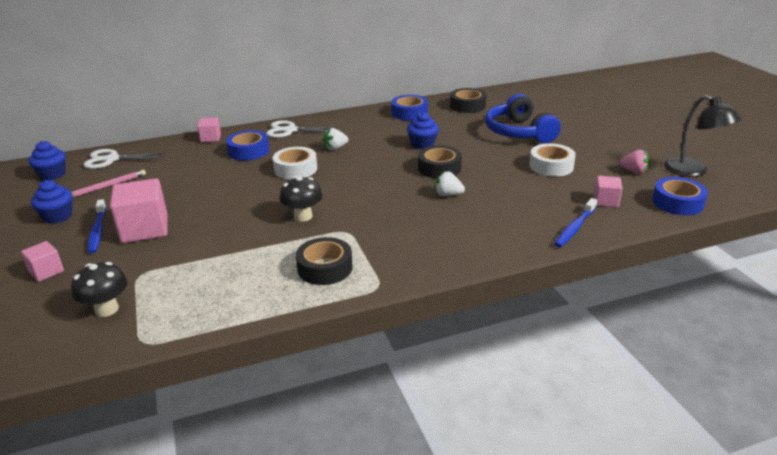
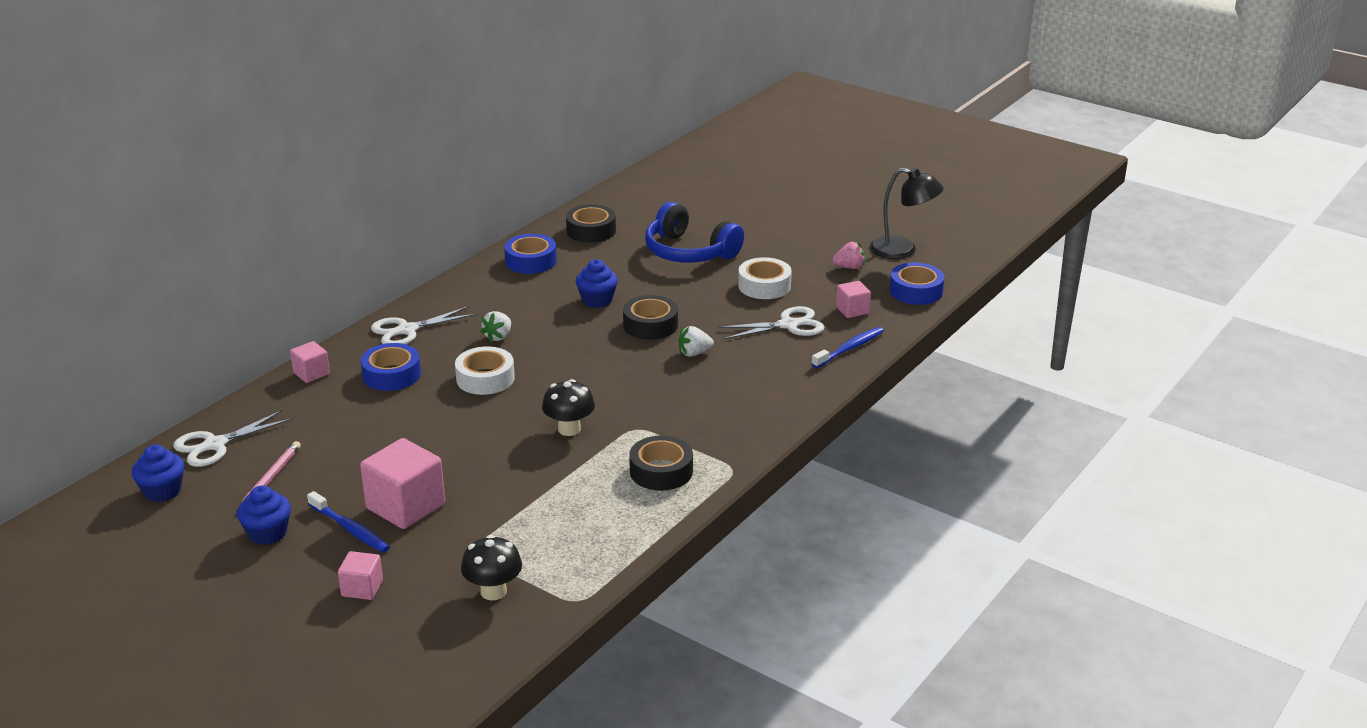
camera: 35 degrees left, 0 degrees up
(541, 197) = (788, 325): none -> white scissors
(575, 228) = (849, 348): blue toothbrush -> blue toothbrush turned 135 degrees counterclockwise

